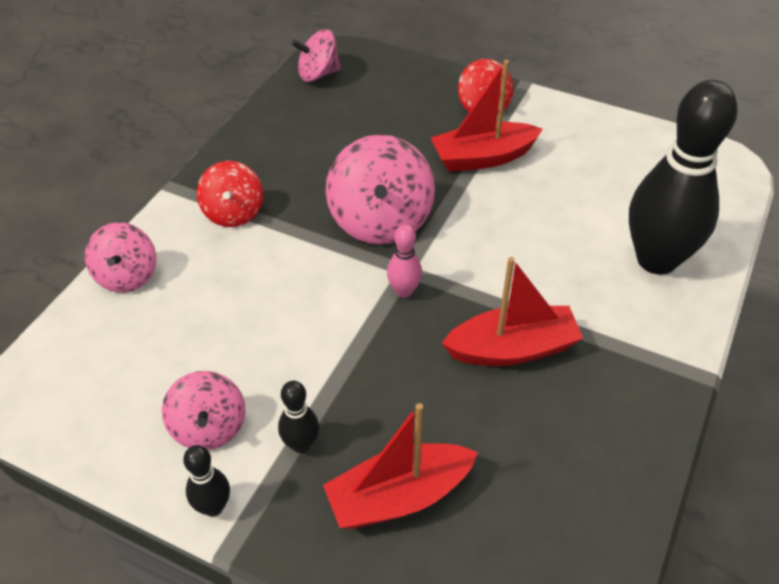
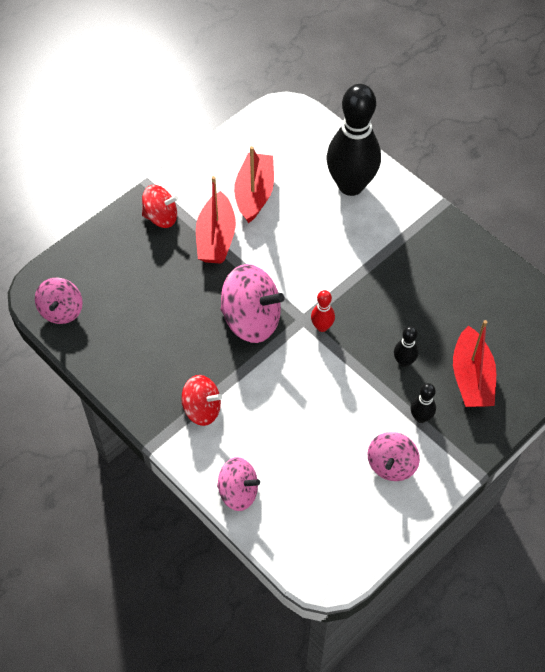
camera: 70 degrees left, 10 degrees up
(209, 427) = (391, 465): pink spinning top -> pink spinning top turned 105 degrees clockwise
(213, 507) = (448, 474): black bowling pin -> black bowling pin (404, 362)
(404, 291) = (322, 327): pink bowling pin -> red bowling pin
(512, 349) = (390, 286): red boat -> red boat (254, 193)

